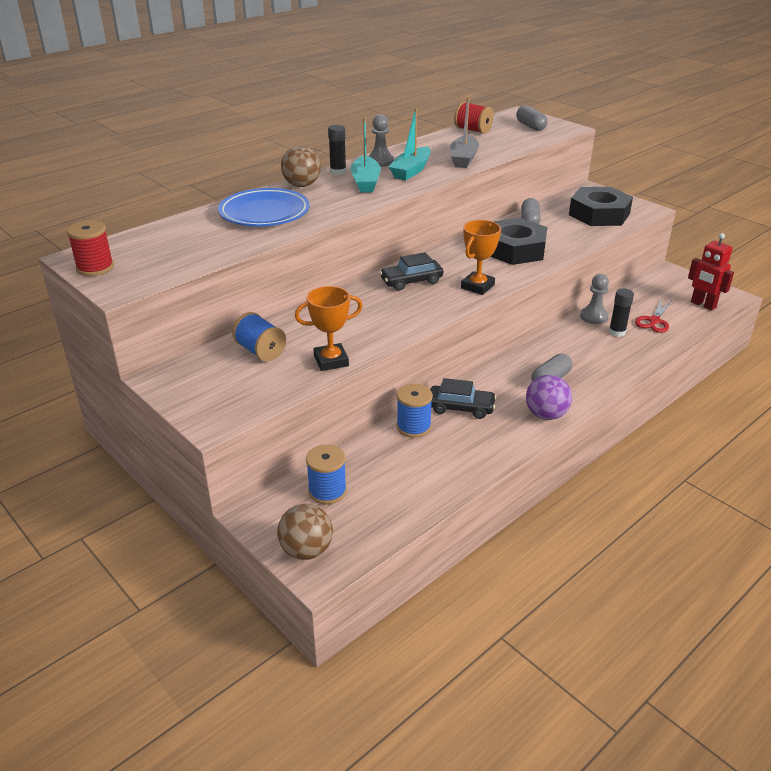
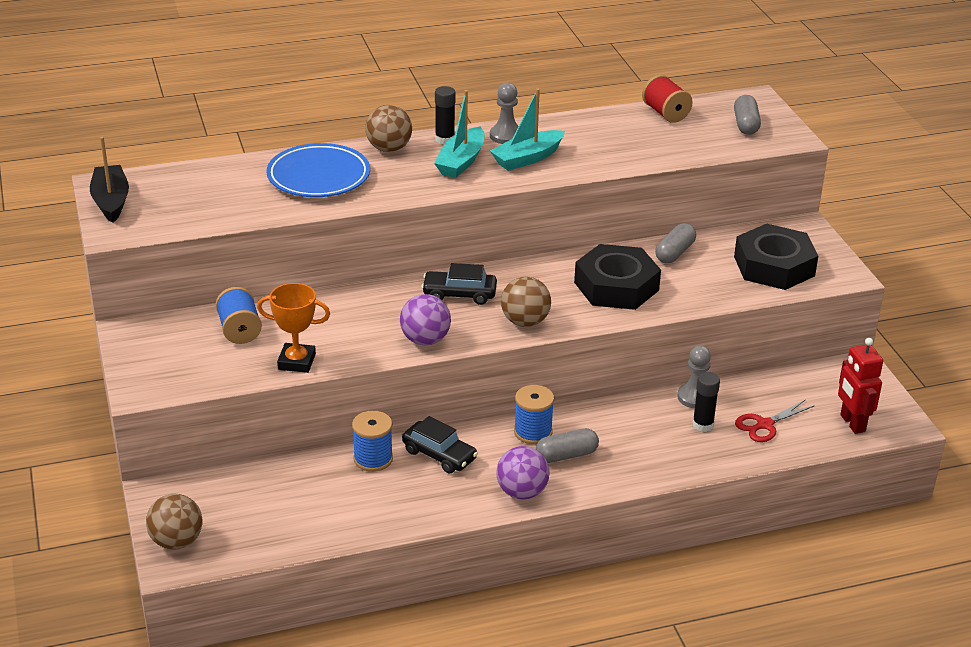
camera: 25 degrees right, 0 degrees up
(95, 268) = (111, 201): red spool -> black boat
(327, 491) = (238, 494): blue spool -> blue spool (533, 432)
(418, 318) = (425, 340): none -> purple ball
(463, 159) = (606, 155): grey boat -> none
(477, 286) = (525, 322): orange trophy -> brown ball

